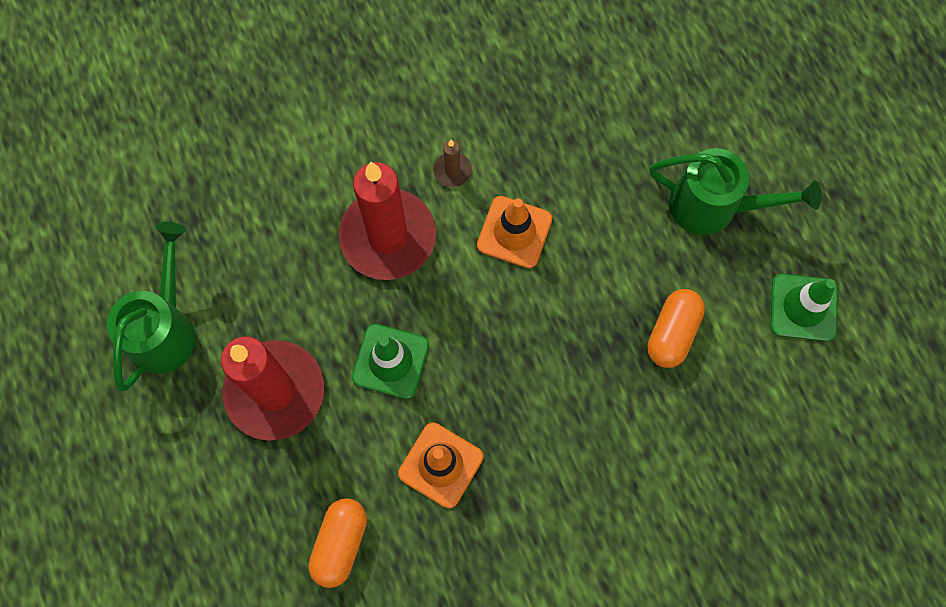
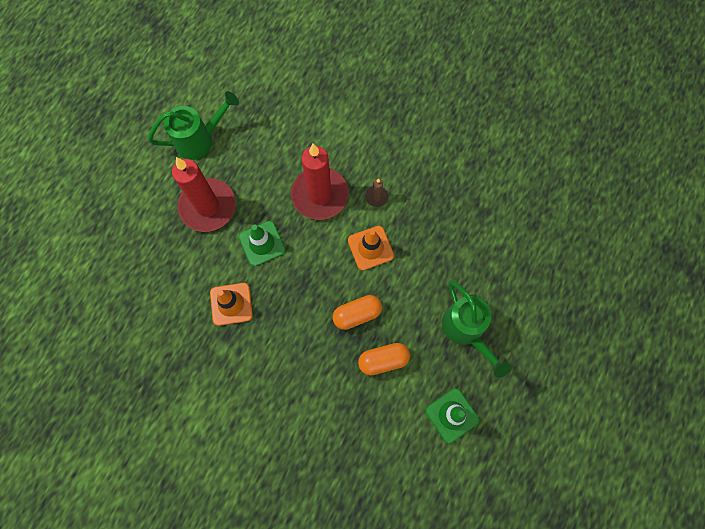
camera: 50 degrees right, 0 degrees up
(340, 543) = (161, 289): orange capsule -> orange capsule (357, 314)

